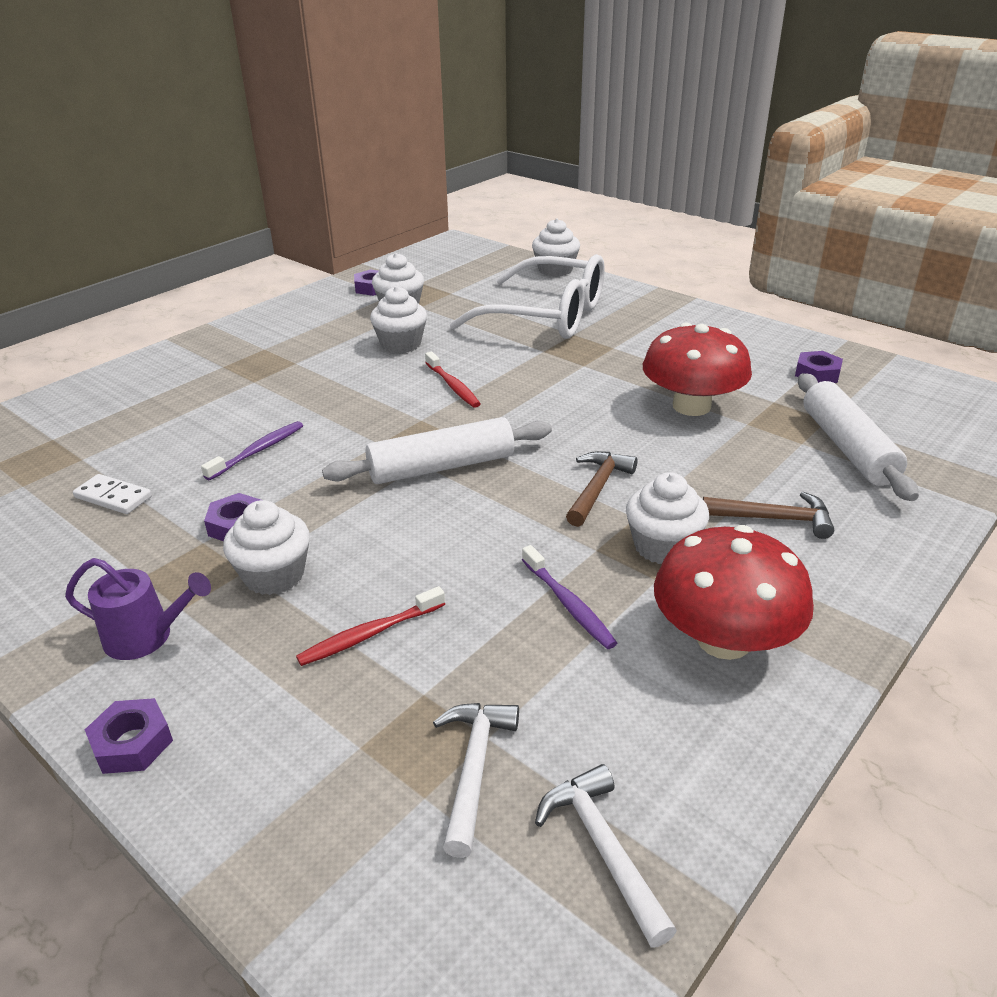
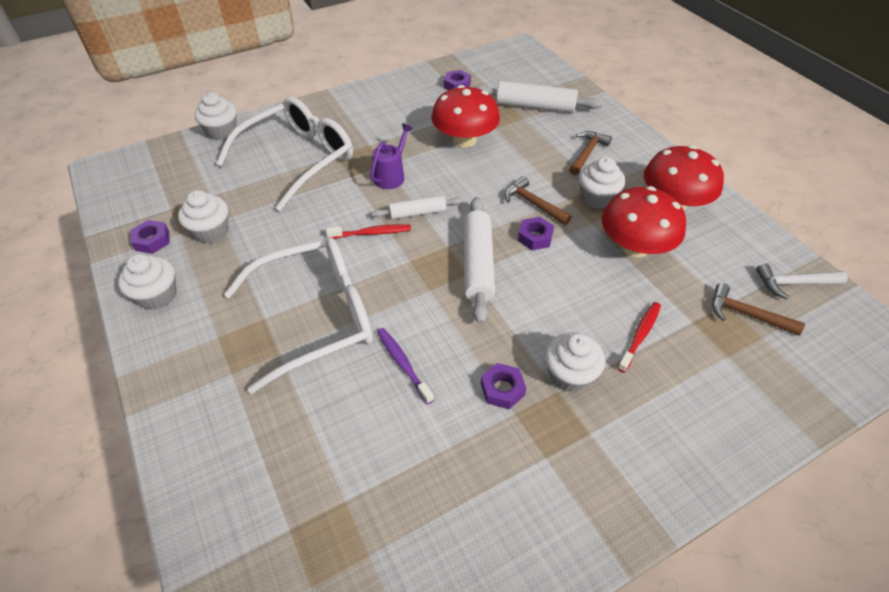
camera: 70 degrees left, 15 degrees up
(113, 497) = (425, 474): white domino -> none
(132, 743) = (713, 468): purple nut -> purple nut (535, 237)
(147, 637) = (616, 455): purple watering can -> purple watering can (391, 175)
(307, 387) = (316, 317): none -> white glasses
(369, 634) = (640, 335): red toothbrush -> red toothbrush turned 135 degrees counterclockwise
(401, 344) = (282, 246): white cupcake -> white cupcake (157, 295)
(474, 769) = (746, 314): white hammer -> brown hammer
(509, 406) = (417, 213): none -> white rolling pin
(568, 604) = (634, 247): purple toothbrush -> red mushroom

